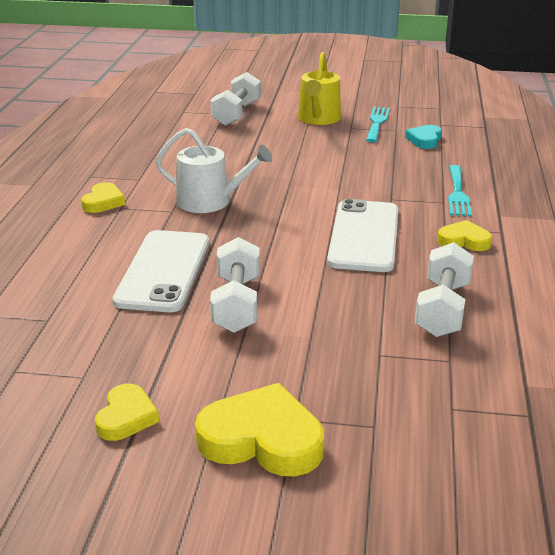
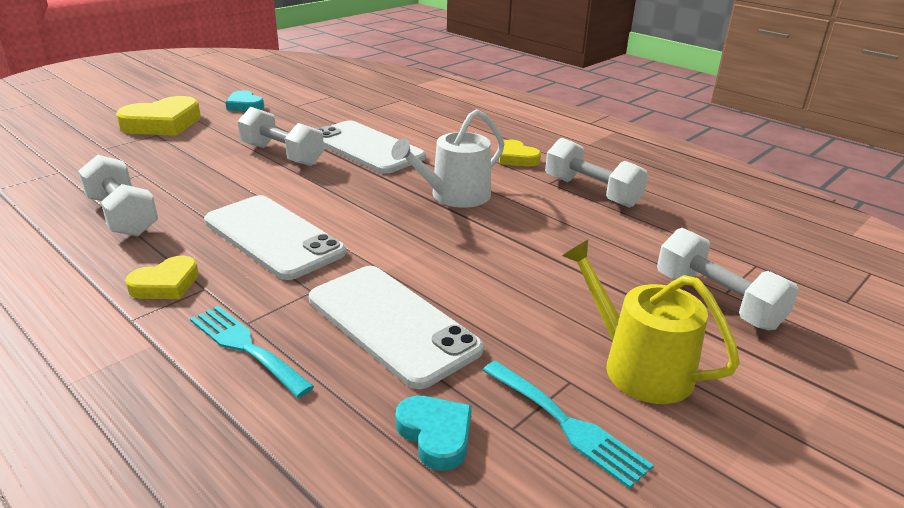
camera: 125 degrees right, 0 degrees up
(126, 417) = (245, 105): yellow heart -> turquoise heart
(138, 163) = (591, 192): none -> white dumbbell
(379, 170) = (392, 324): none -> white phone

